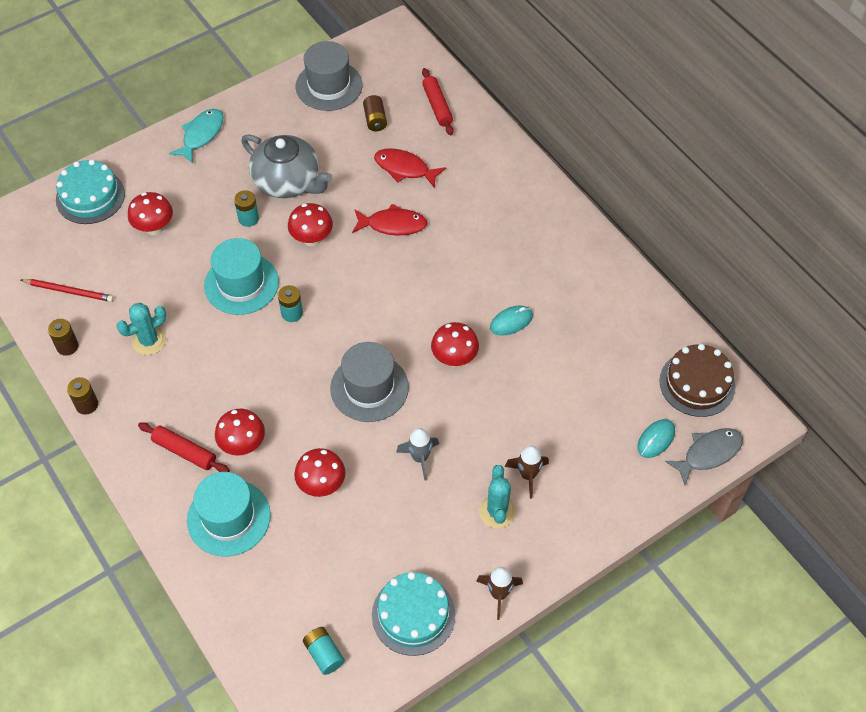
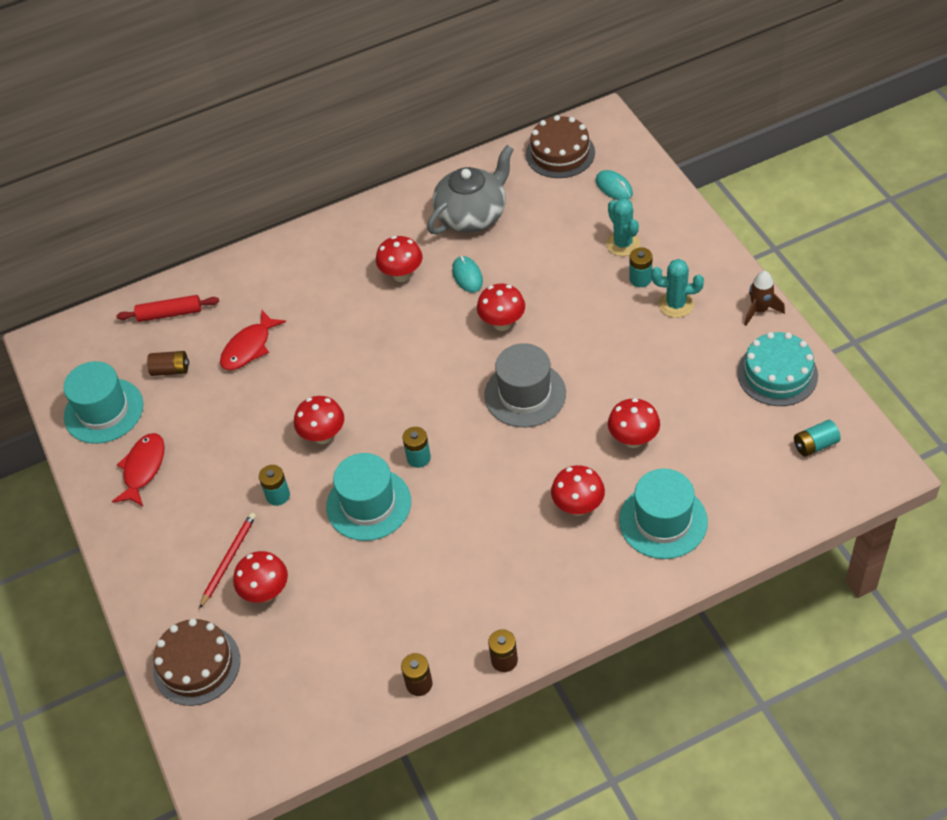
camera: 75 degrees left, 5 degrees down
(69, 291) = (338, 685): red pencil -> red pencil (228, 560)
(90, 196) = (196, 665): turquoise cake -> brown cake
(149, 341) = (428, 597): turquoise cactus -> turquoise cactus (623, 244)
(184, 451) = (579, 561): red rolling pin -> none
(201, 135) = (136, 542): turquoise fish -> none
(288, 182) = (235, 456): grey teapot -> grey teapot (472, 215)
(329, 86) = (103, 411): grey hat -> turquoise hat
(393, 225) = (322, 362): red fish -> red fish (143, 468)
(420, 458) = (612, 358): grey rocket -> none
(505, 268) = (402, 275): none -> red mushroom
(528, 475) = (640, 279): brown rocket -> turquoise battery
(708, 453) = (632, 155): grey fish -> none

